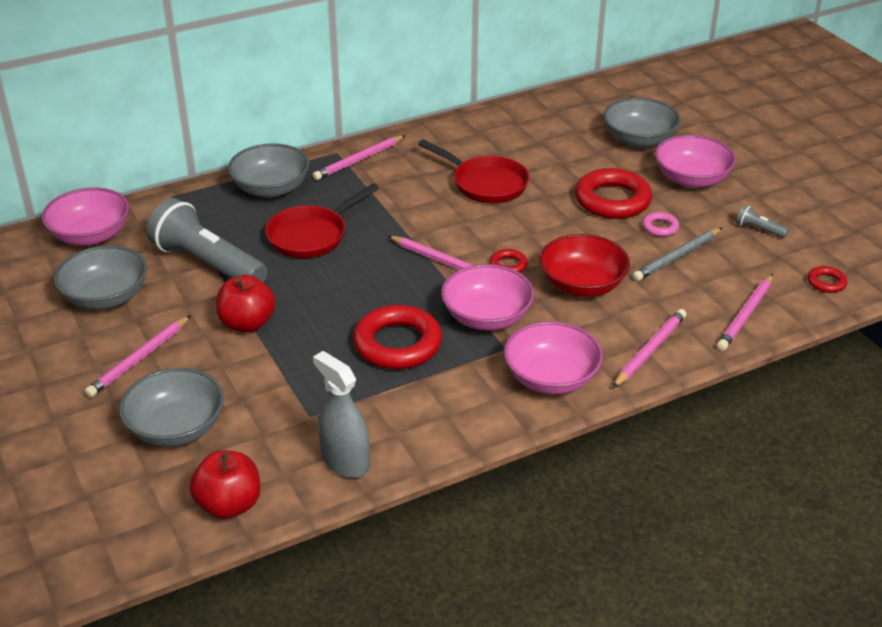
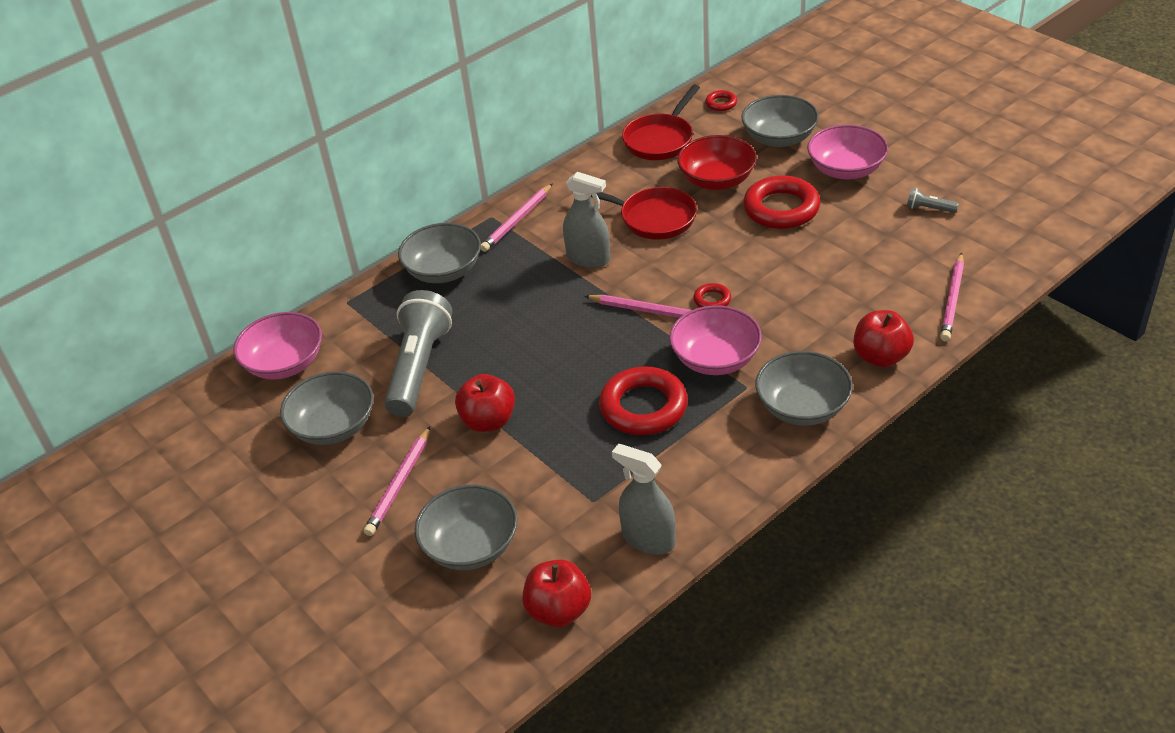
camera: 10 degrees left, 5 degrees up
(207, 264) = (419, 367): grey flashlight -> grey flashlight turned 75 degrees clockwise
(311, 236) = (508, 313): red pan -> red pan (660, 140)
(408, 205) = (588, 258): none -> grey spray bottle
(551, 378) = (802, 407): pink bowl -> grey bowl
(582, 285) = (790, 304): red bowl -> red bowl (717, 180)
(650, 350) = (880, 357): pink pencil -> red apple
(660, 227) = (837, 227): pink ring -> none
(677, 257) = (866, 255): grey pencil -> none
(826, 282) = (1011, 250): red ring -> red ring (721, 103)

